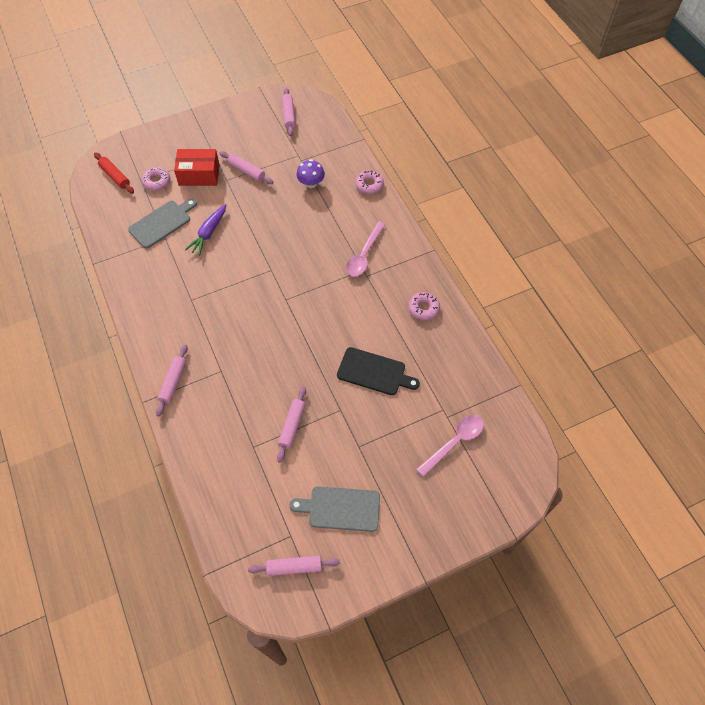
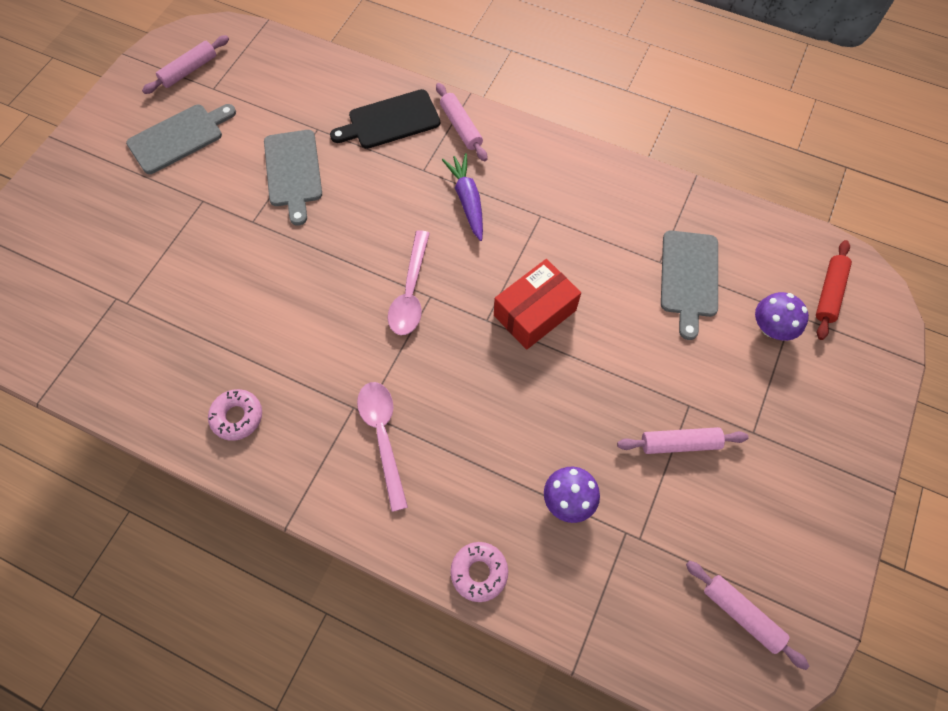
camera: 140 degrees right, 5 degrees up
(115, 176) = (829, 293): red rolling pin -> red rolling pin turned 75 degrees counterclockwise
(156, 181) = (771, 328): pink donut -> purple mushroom
(199, 175) = (733, 383): red box -> red box (534, 313)
(209, 233) = (617, 309): purple carrot -> purple carrot (467, 200)
(292, 426) = (293, 172): pink rolling pin -> grey cutting board
(374, 372) = (243, 287): black cutting board -> black cutting board (390, 120)
(454, 442) = (89, 276): pink spoon -> pink spoon (410, 292)

